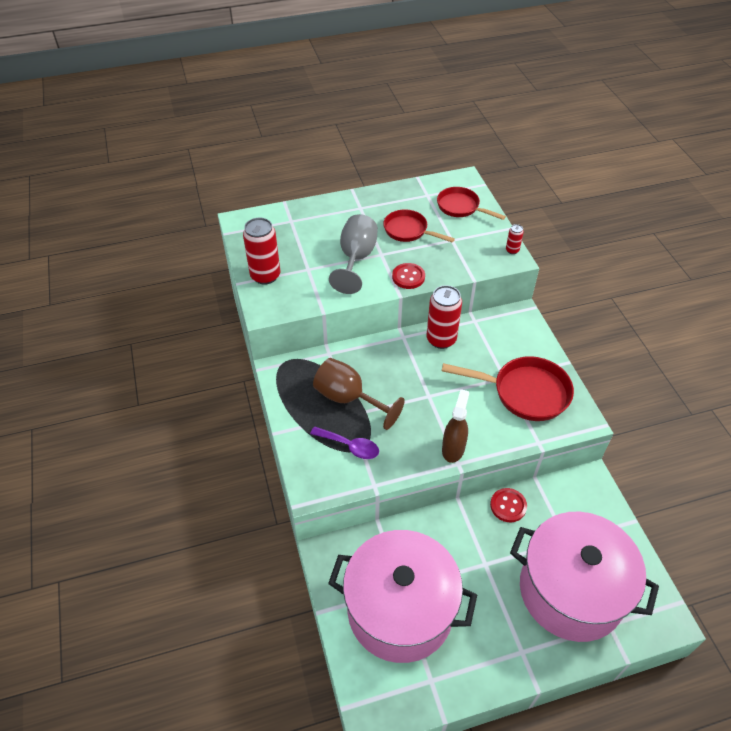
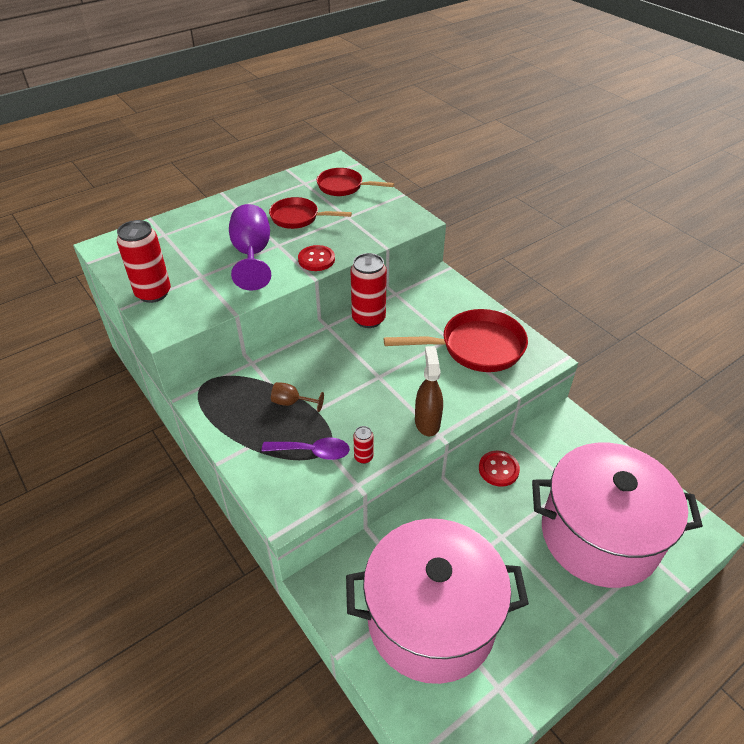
camera: 20 degrees left, 5 degrees down
(348, 398) = (292, 402): brown goblet -> brown goblet, size x0.49
(356, 259) = (252, 255): grey goblet -> purple goblet
(512, 250) = (412, 213): red can -> red can (363, 457)

